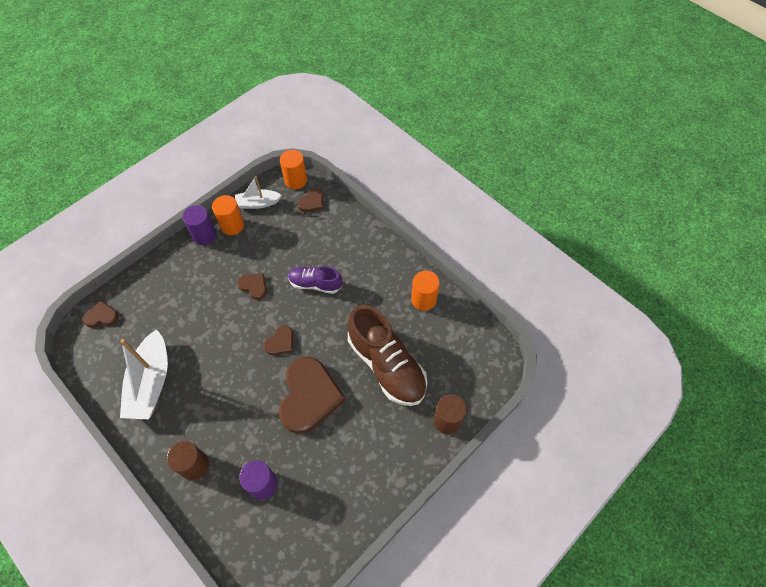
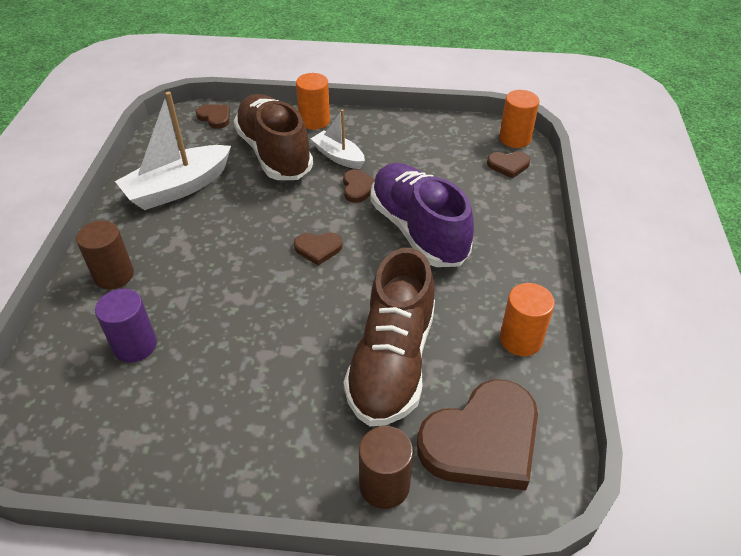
camera: 50 degrees right, 15 degrees down
(176, 307) = (274, 153): none -> brown shoe
(204, 235) = (371, 122): purple cylinder -> none
(232, 225) = (405, 131): orange cylinder -> orange cylinder (314, 121)
(258, 203) = (452, 131): white boat -> white boat (338, 157)
(309, 396) = (278, 315): brown heart -> brown heart (482, 440)
(315, 284) = (418, 230): purple shoe -> purple shoe, size x1.80

